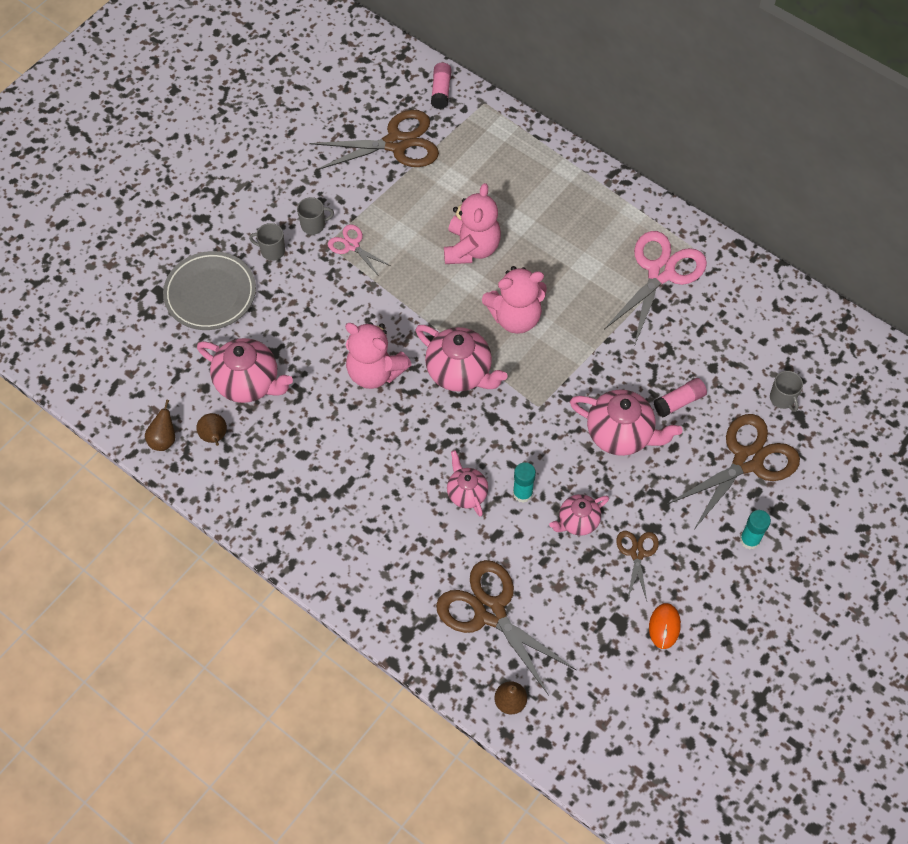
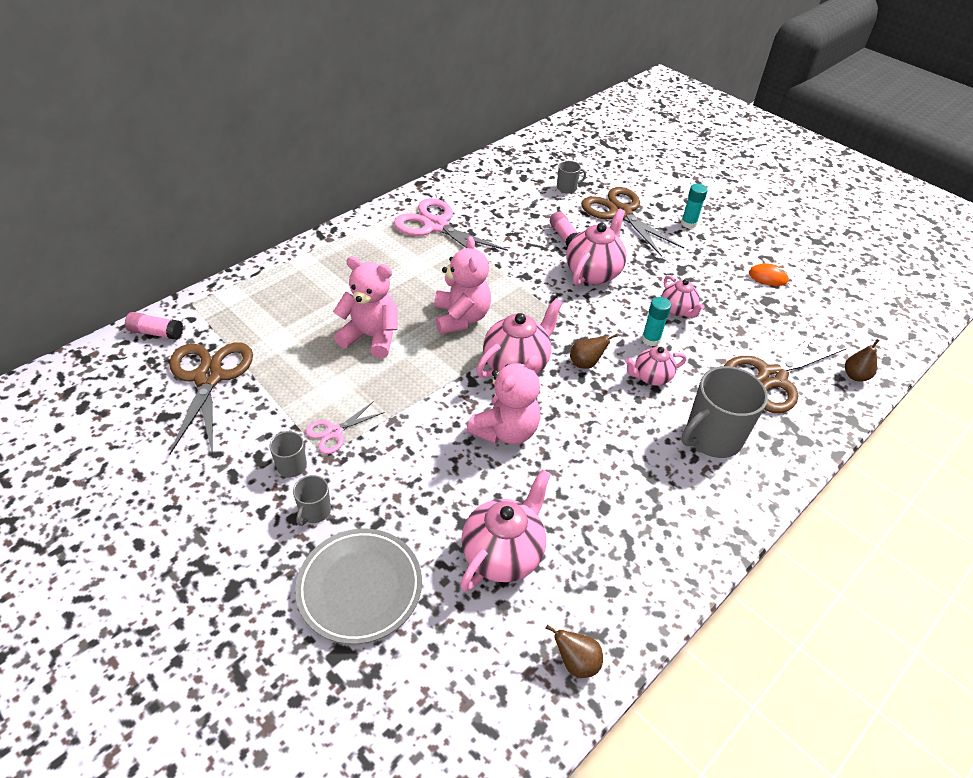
camera: 85 degrees left, 15 degrees down
(214, 437) = (576, 599): brown pear -> brown pear (586, 363)
(396, 546) = (712, 437): none -> grey mug
(637, 553) = (705, 281): brown scissors -> none

